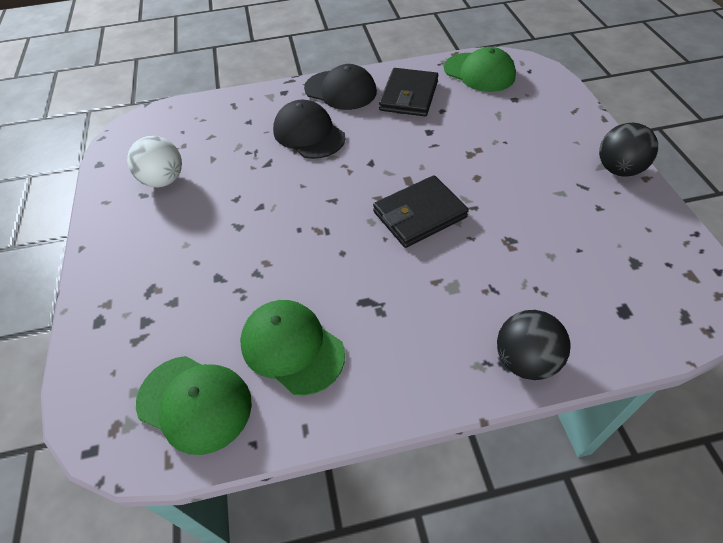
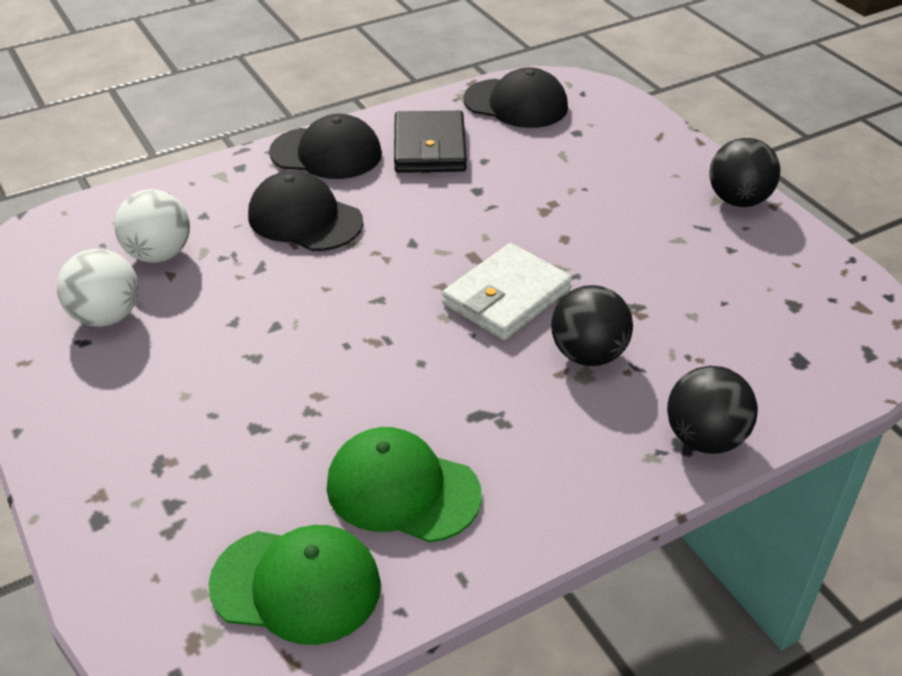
camera: 20 degrees left, 10 degrees down
(211, 143) = (159, 254): none -> white ball
(419, 214) = (506, 297): black wallet -> white wallet
(461, 271) = (588, 354): none -> black ball
(479, 72) = (516, 104): green cap -> black cap

